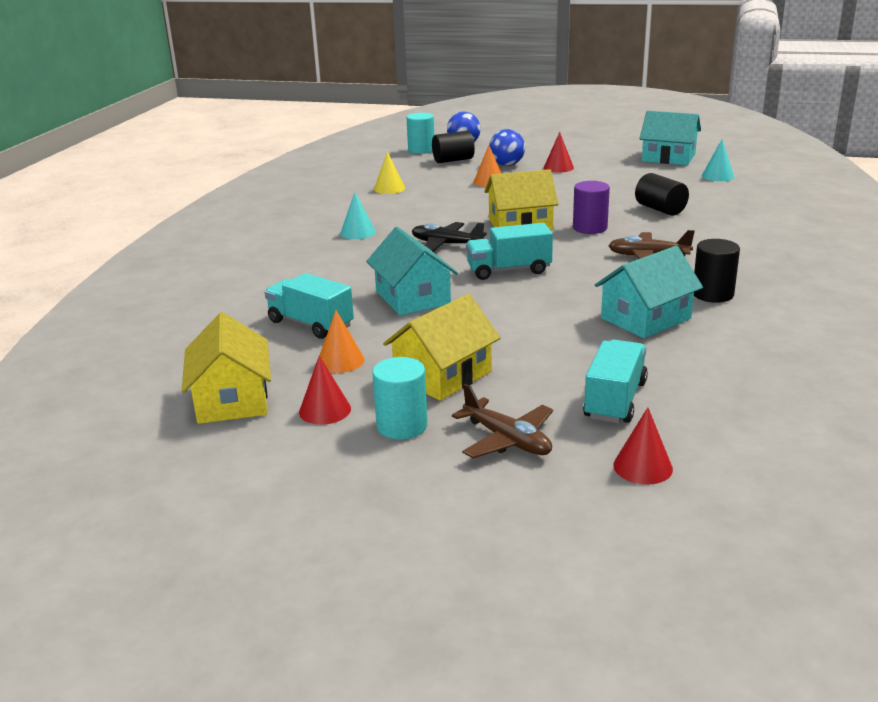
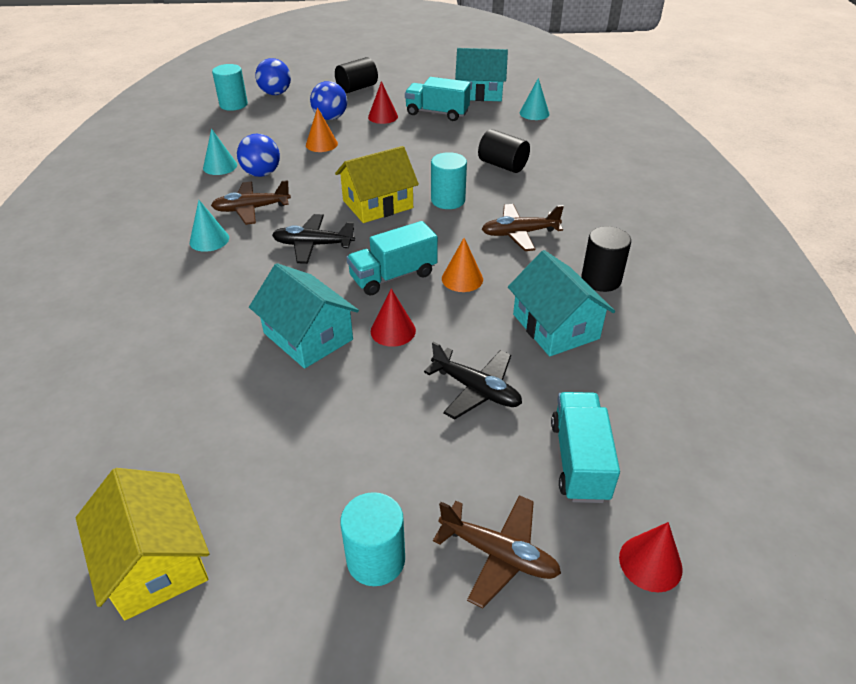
camera: 20 degrees left, 15 degrees up
(310, 324) = (207, 402): turquoise truck -> turquoise truck (437, 113)
(325, 410) = (276, 554): red cone -> red cone (393, 331)
(340, 361) = (264, 460): orange cone -> orange cone (462, 279)
(389, 188) = (220, 166): yellow cone -> turquoise cone
(403, 217) = (251, 209): none -> brown plane
(424, 196) = (261, 174): none -> blue ball
(443, 375) = (388, 460): yellow house -> none
(453, 160) = (273, 116): black cylinder -> black cylinder (357, 88)
(544, 346) = (476, 389): none -> black plane
(590, 228) = (448, 200): purple cylinder -> turquoise cylinder
(645, 318) = (555, 326): turquoise house -> turquoise house turned 60 degrees counterclockwise

